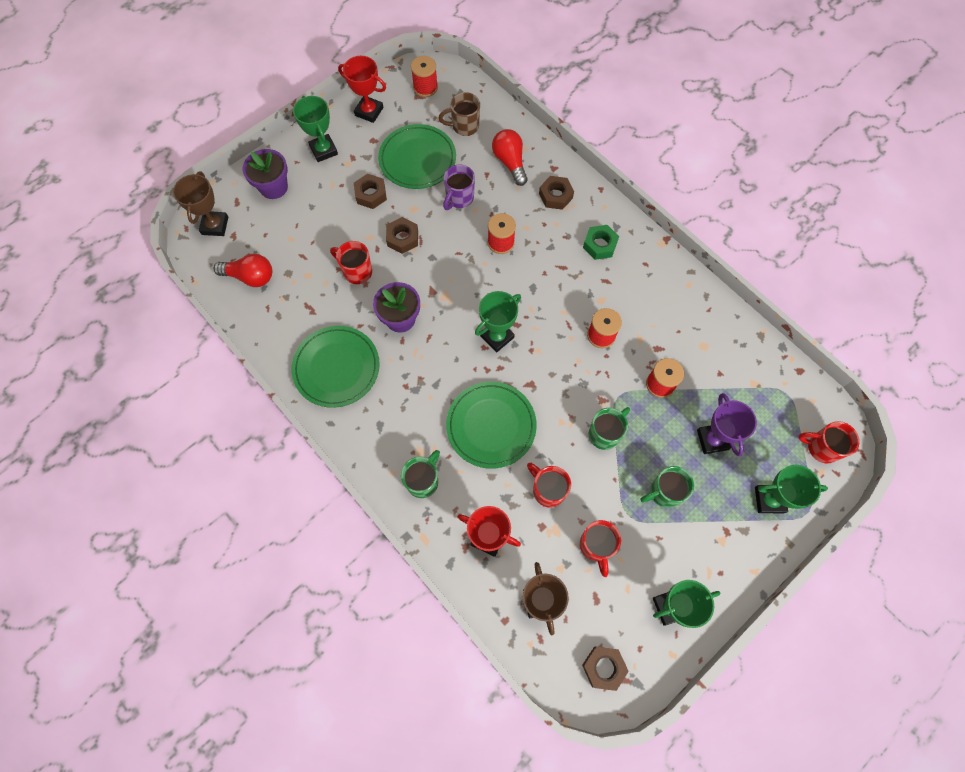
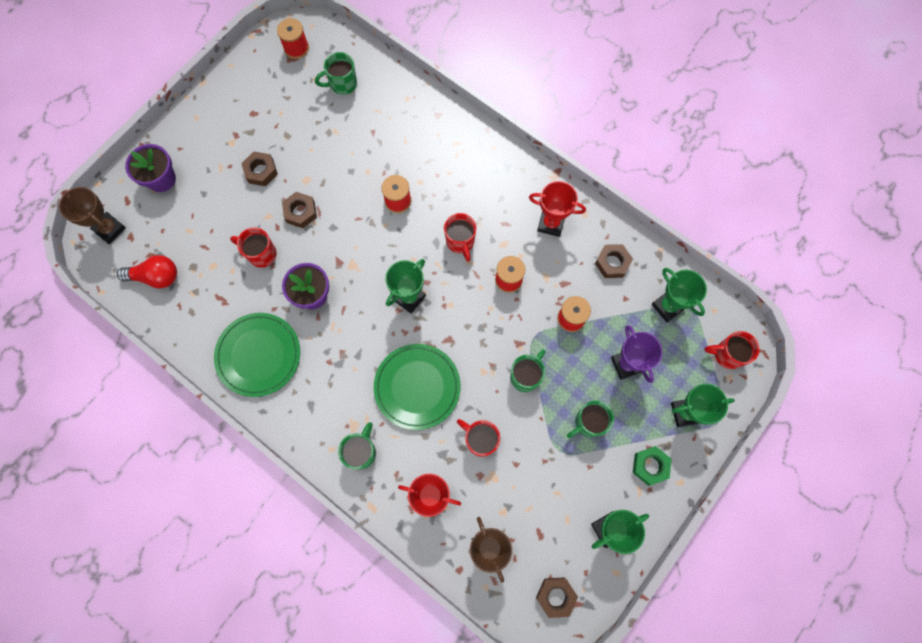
camera: 10 degrees left, 5 degrees up
(215, 225) = (109, 229): brown trophy -> brown trophy turned 45 degrees counterclockwise
(324, 150) = (205, 132): green trophy -> green trophy (668, 306)
(369, 111) = (243, 83): red trophy -> red trophy (551, 223)
(417, 159) = (301, 127): green plate -> none
(459, 198) = (349, 161): purple mug -> none
(464, 126) = (342, 84): brown mug -> green mug
(510, 162) = (394, 116): red light bulb -> none
(555, 196) = (444, 144): brown nut -> brown nut (612, 263)
(596, 546) = (532, 485): red mug -> red mug (460, 242)
(600, 245) = (494, 188): green nut -> green nut (650, 466)

